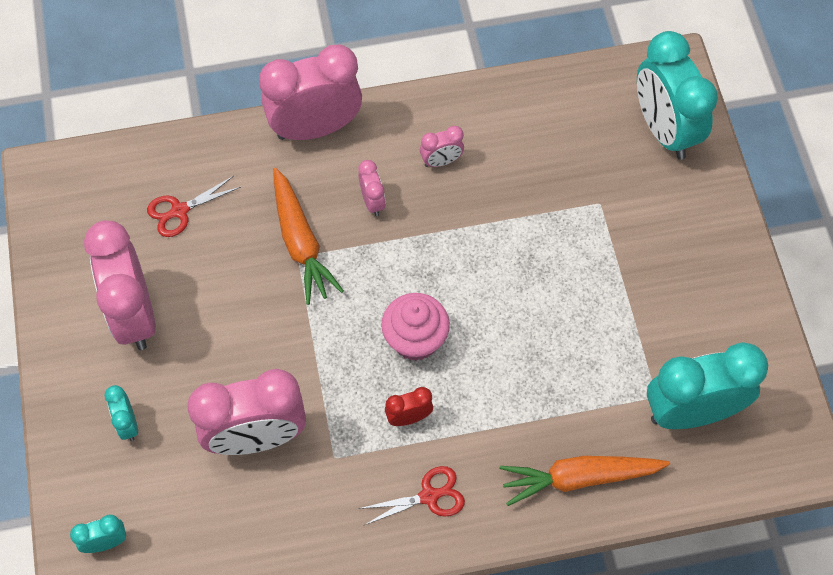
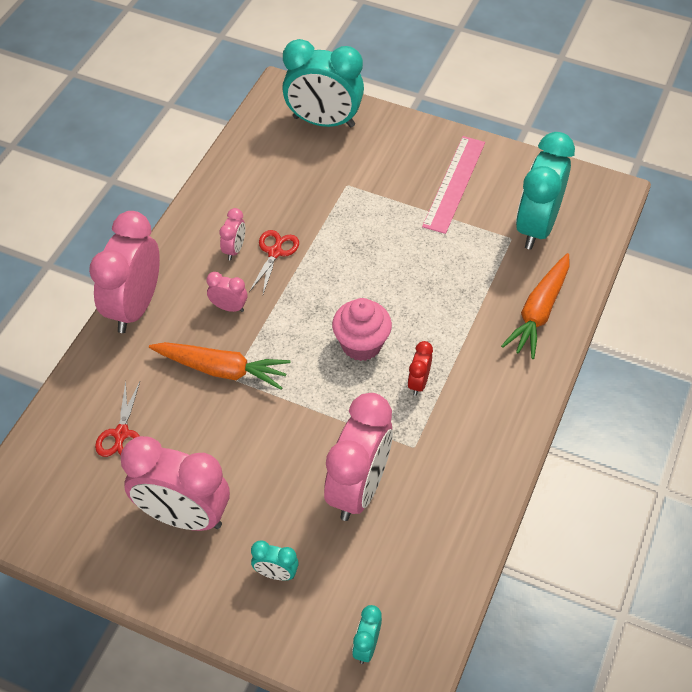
camera: 55 degrees left, 10 degrees down
(430, 496) = (488, 404): red scissors -> red scissors (275, 252)
(684, 299) = (454, 184): none -> pink ruler

